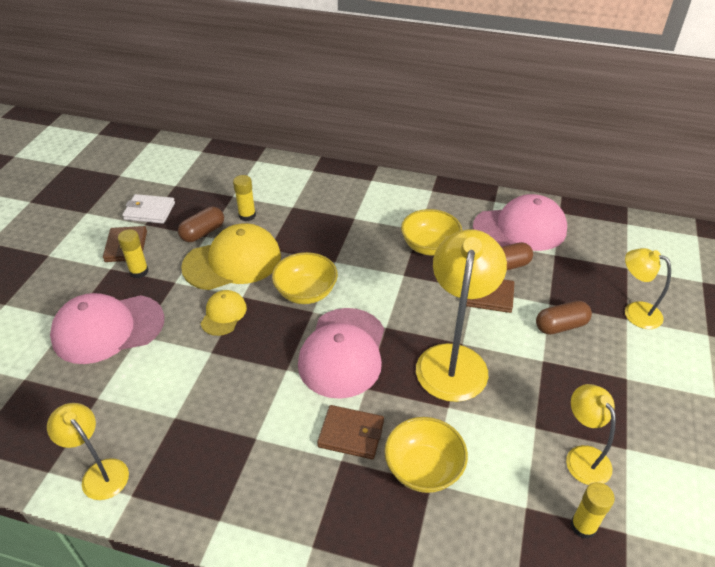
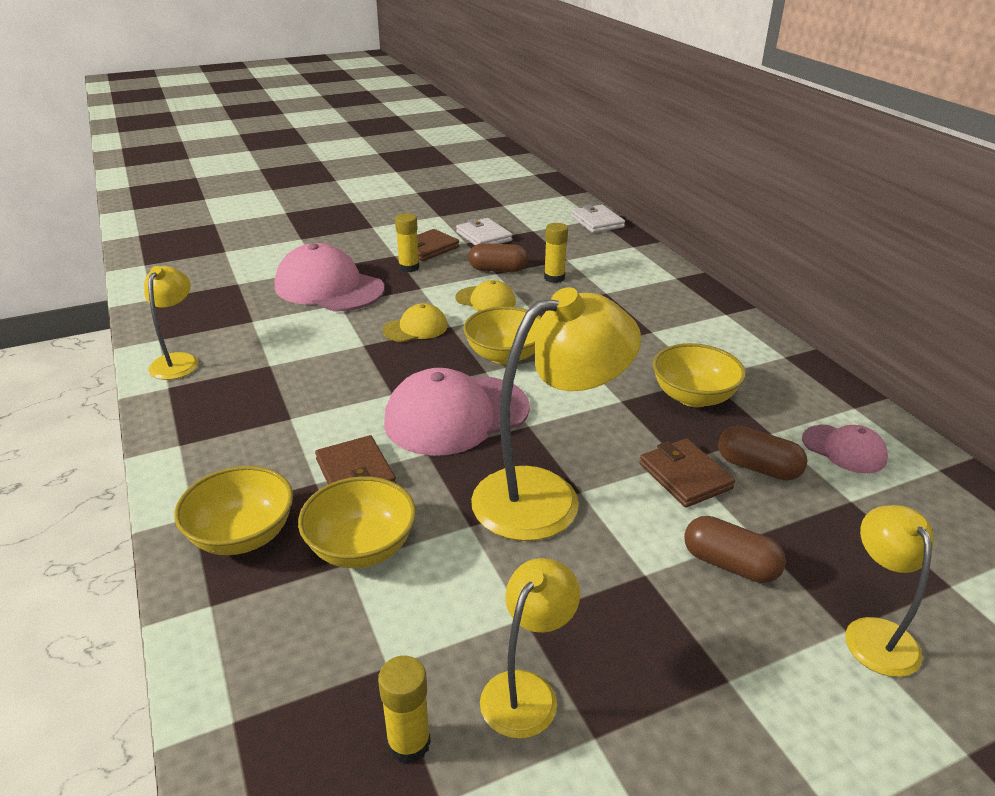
camera: 50 degrees right, 10 degrees down
(206, 153) = (597, 222): none -> white wallet
(232, 261) = (485, 300): yellow cap -> yellow cap, size x0.52
(358, 526) = (242, 535): none -> yellow bowl
(520, 228) = (844, 449): pink cap -> pink cap, size x0.52

